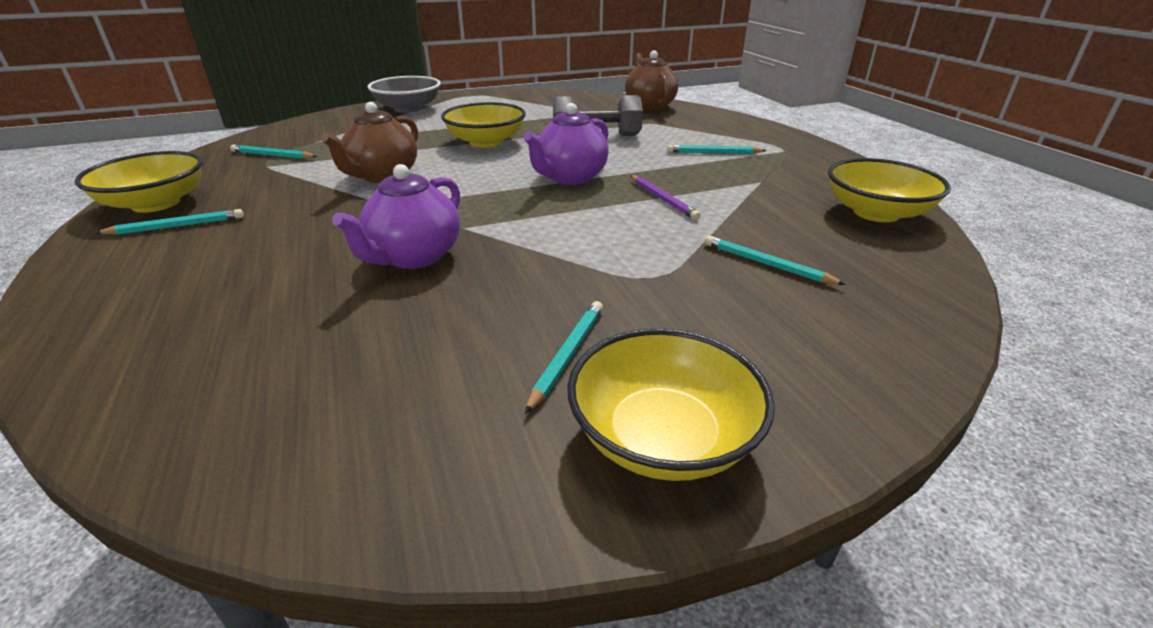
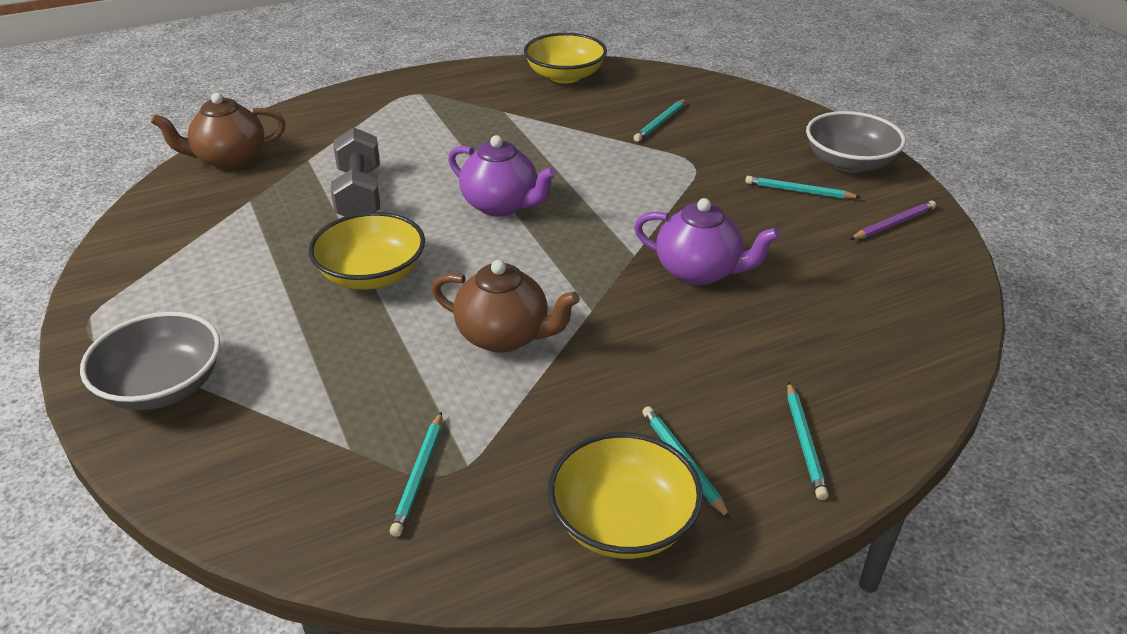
camera: 95 degrees left, 5 degrees up
(663, 199) = (552, 157): purple pencil -> purple pencil (893, 224)
(663, 437) = (849, 163): yellow bowl -> grey bowl
(713, 153) = (425, 127): turquoise pencil -> turquoise pencil (804, 443)

